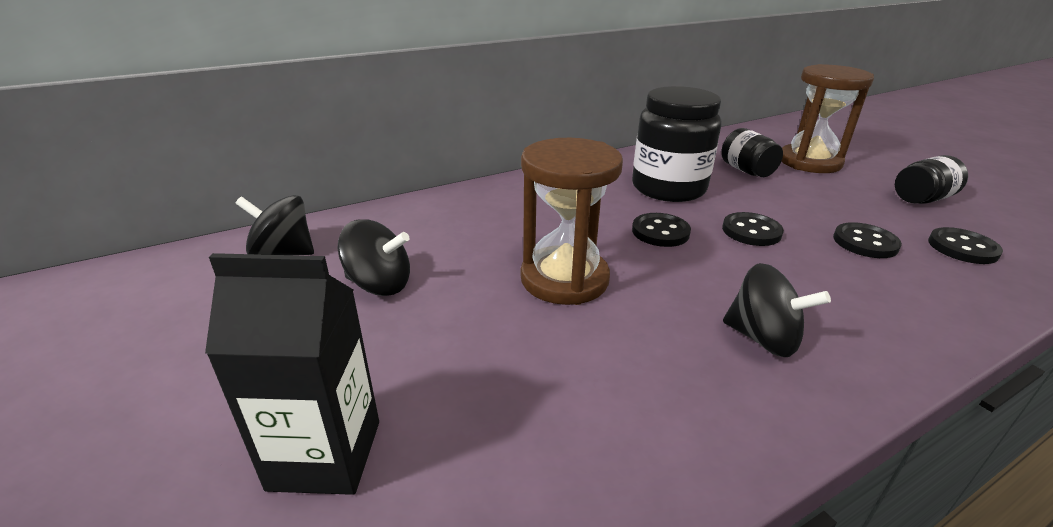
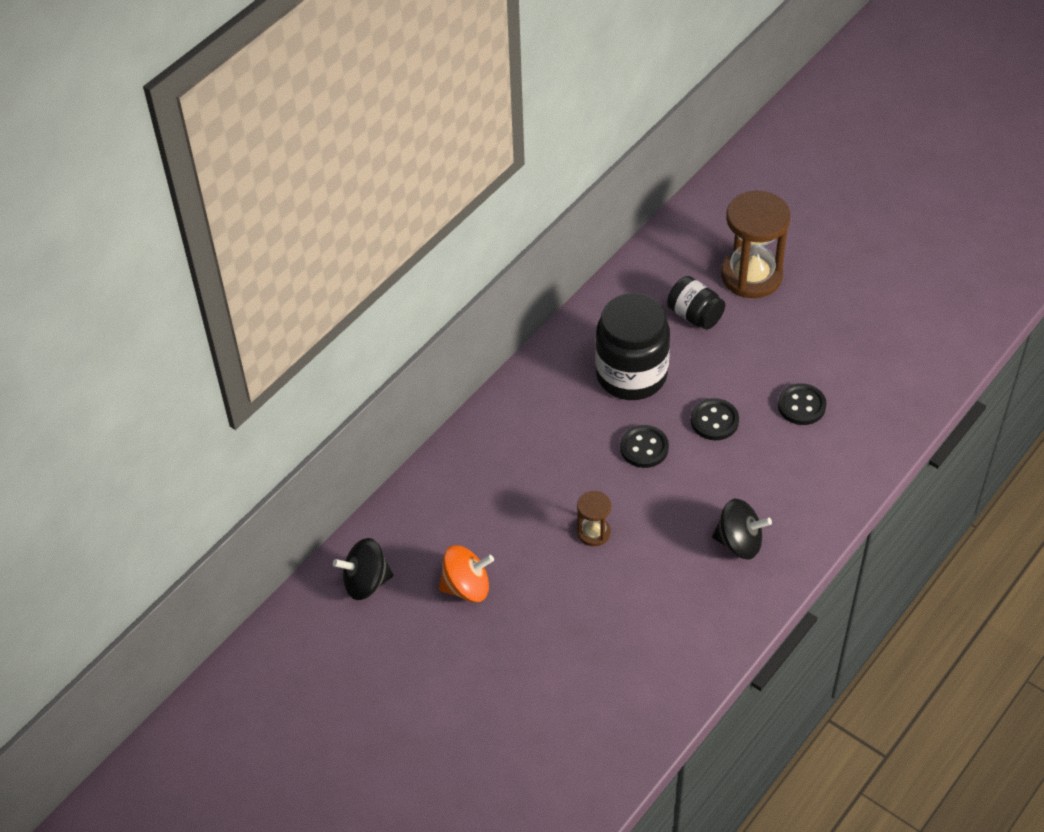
camera: 20 degrees left, 20 degrees up
(325, 455) = (533, 712): black carton -> none
(379, 285) = (466, 587): black spinning top -> orange spinning top
(564, 279) = (593, 532): brown hourglass -> brown hourglass, size x0.50
(921, 199) = (849, 317): black jar -> none
(962, 248) = (872, 387): black button -> none

